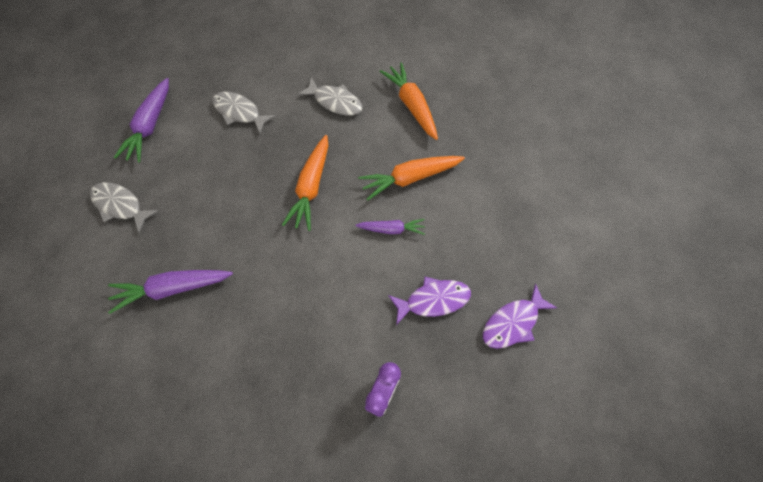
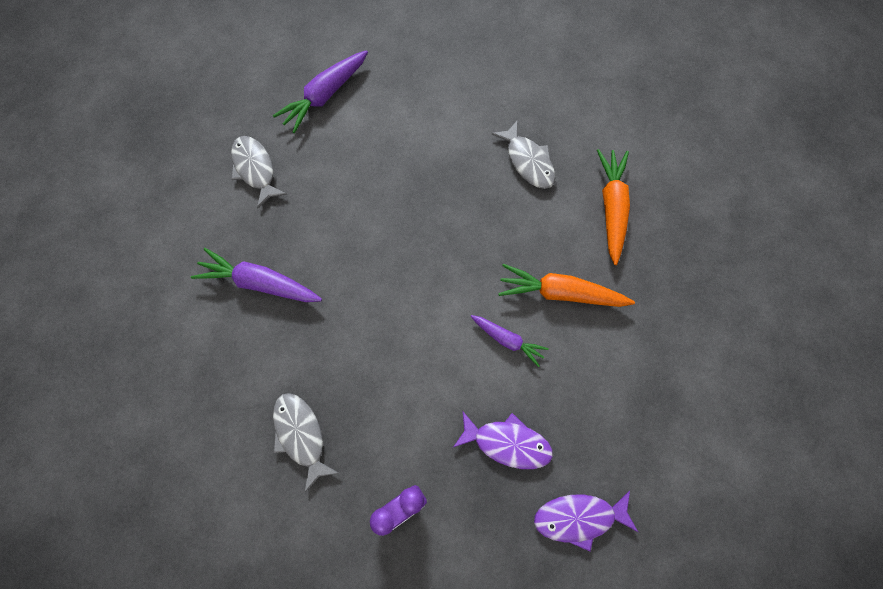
camera: 30 degrees right, 5 degrees up
(239, 112) = (420, 124): grey fish -> grey fish (301, 435)
(311, 187) = (449, 247): orange carrot -> none

